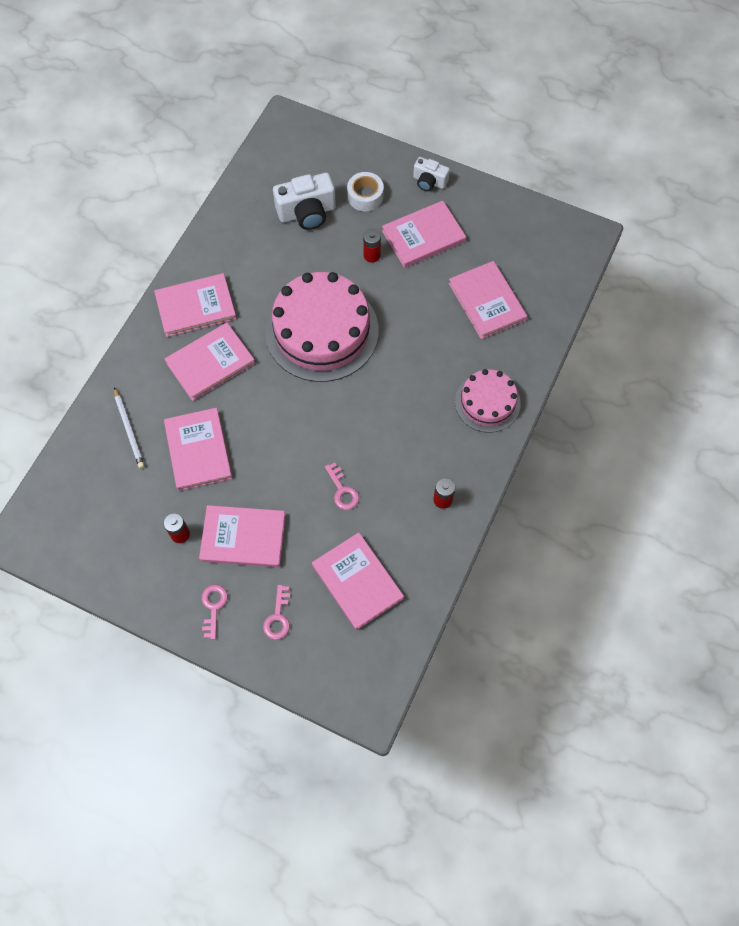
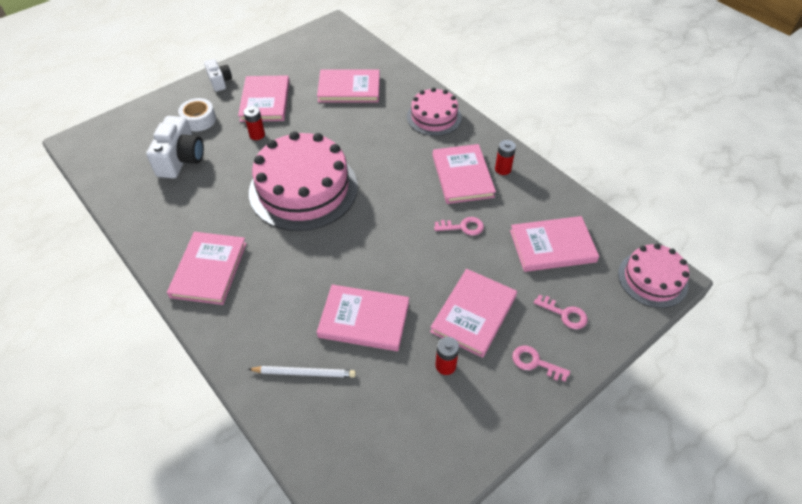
camera: 65 degrees left, 15 degrees down
(210, 363) = (277, 278): pink book -> pink book (462, 176)
(359, 690) = (652, 279): none -> pink cake
(429, 181) = (220, 81): white camera -> white camera turned 75 degrees counterclockwise

